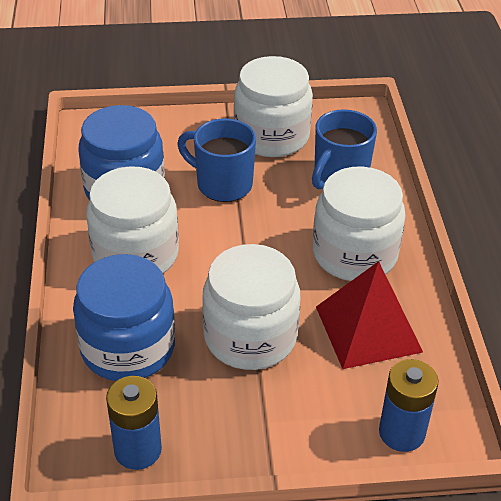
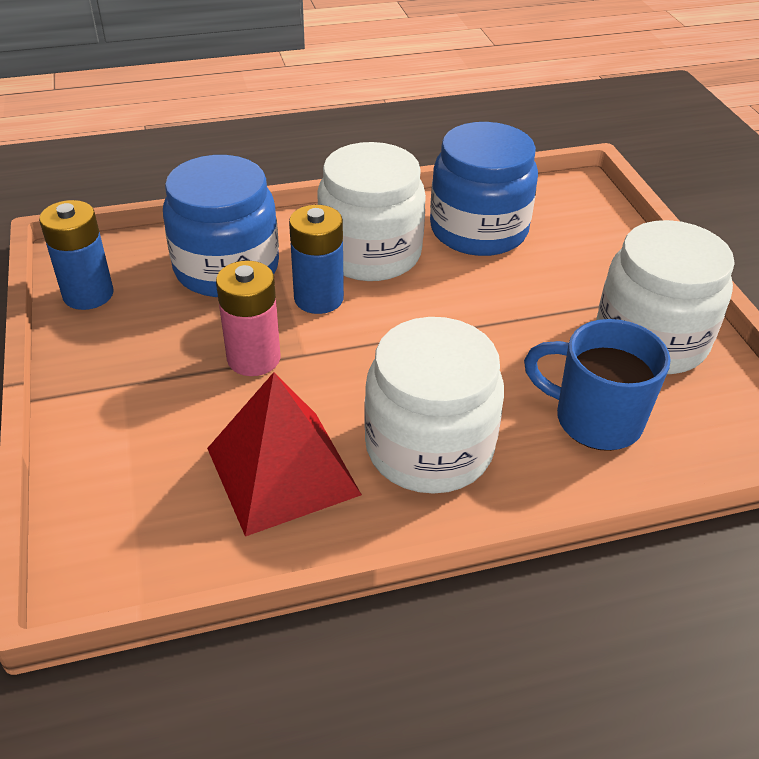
camera: 80 degrees right, 0 degrees up
(222, 184) = (523, 305): blue mug -> none
(250, 337) = (253, 358): white jar -> pink battery
(401, 432) = (98, 516): blue battery -> blue battery (318, 298)

